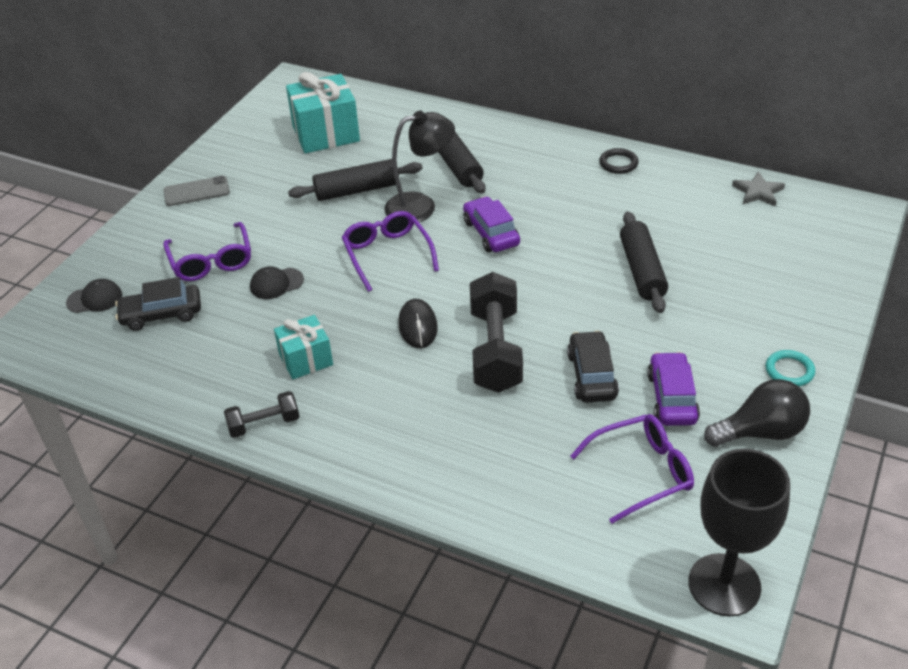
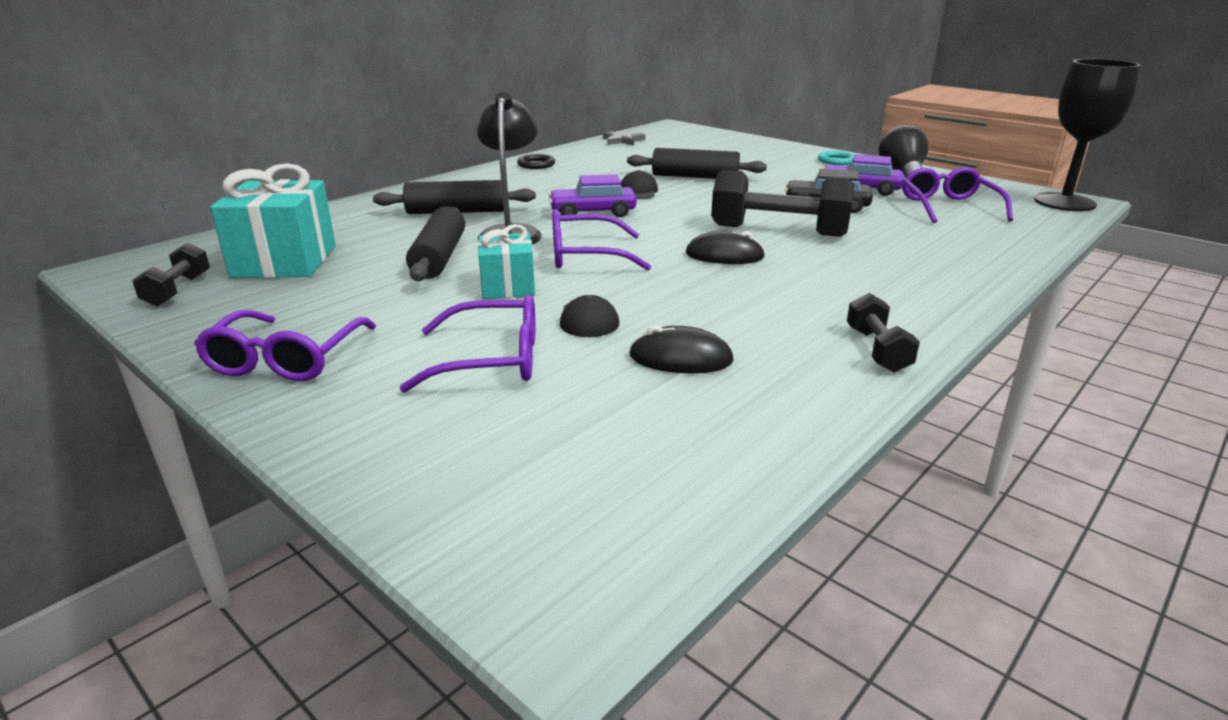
camera: 75 degrees left, 15 degrees down
(95, 299) = (496, 482): black cap -> black cap (638, 191)
(161, 314) = (596, 412): black car -> none
(196, 191) = (286, 359): grey phone -> purple glasses
(230, 334) = (680, 358): none -> black mouse
(270, 118) = (178, 290): none -> black dumbbell
(306, 359) = (758, 314): turquoise gift -> turquoise gift (508, 286)

